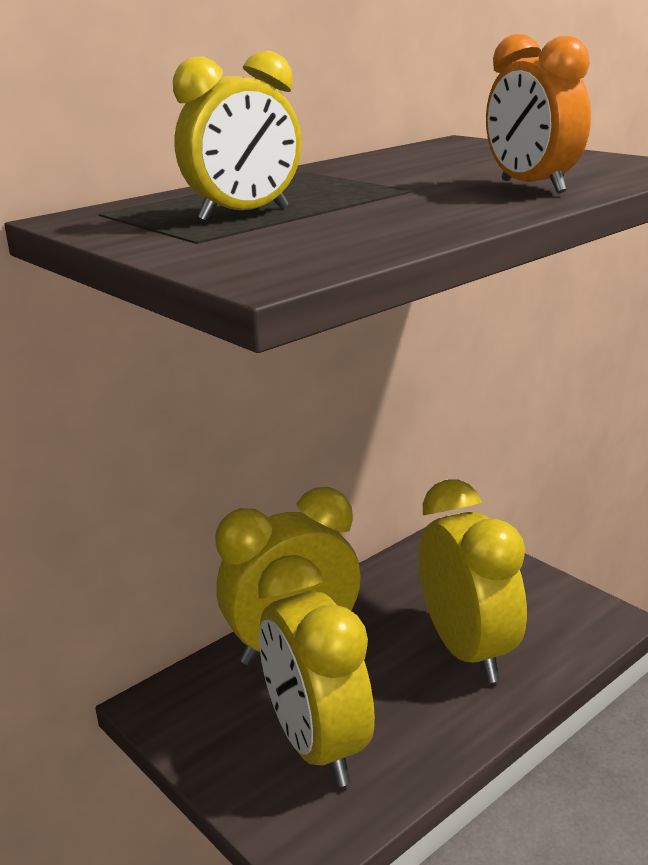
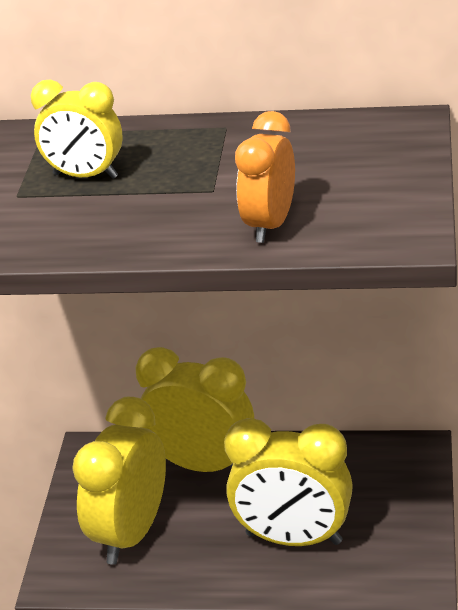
camera: 50 degrees right, 10 degrees up
(468, 651) = (293, 539): yellow clock -> yellow clock turned 75 degrees clockwise

